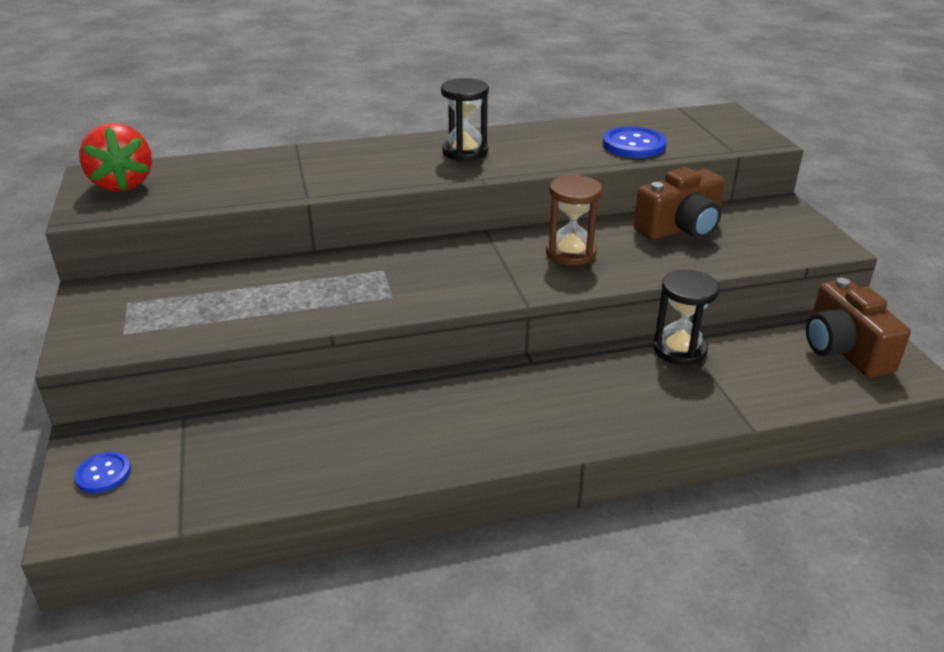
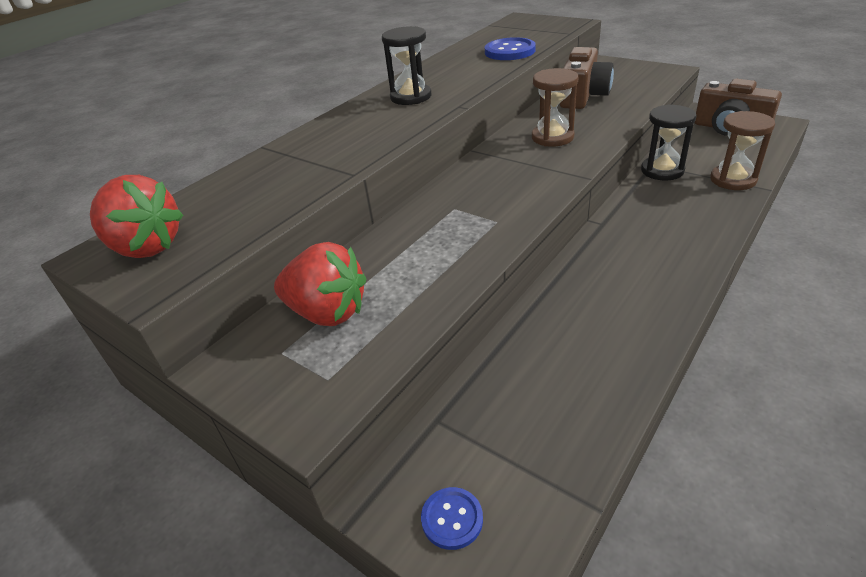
camera: 35 degrees left, 5 degrees up
(187, 294) = (327, 312): none -> red strawberry
(733, 398) = (733, 180): none -> brown hourglass

